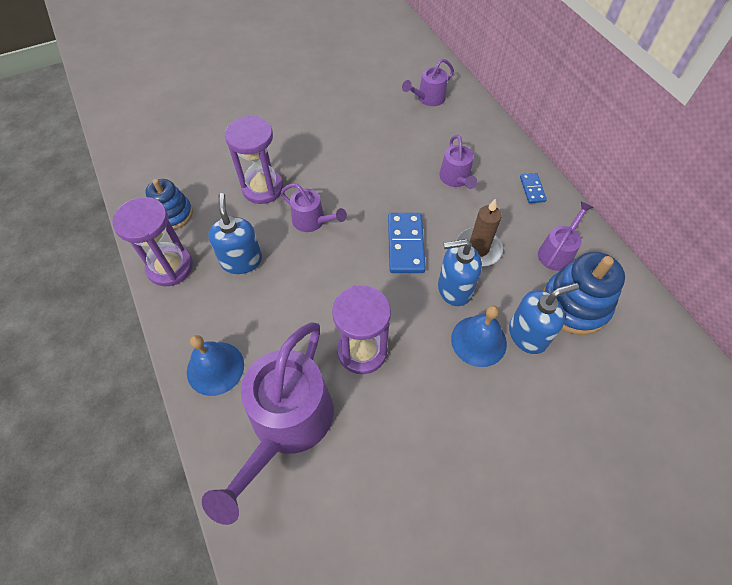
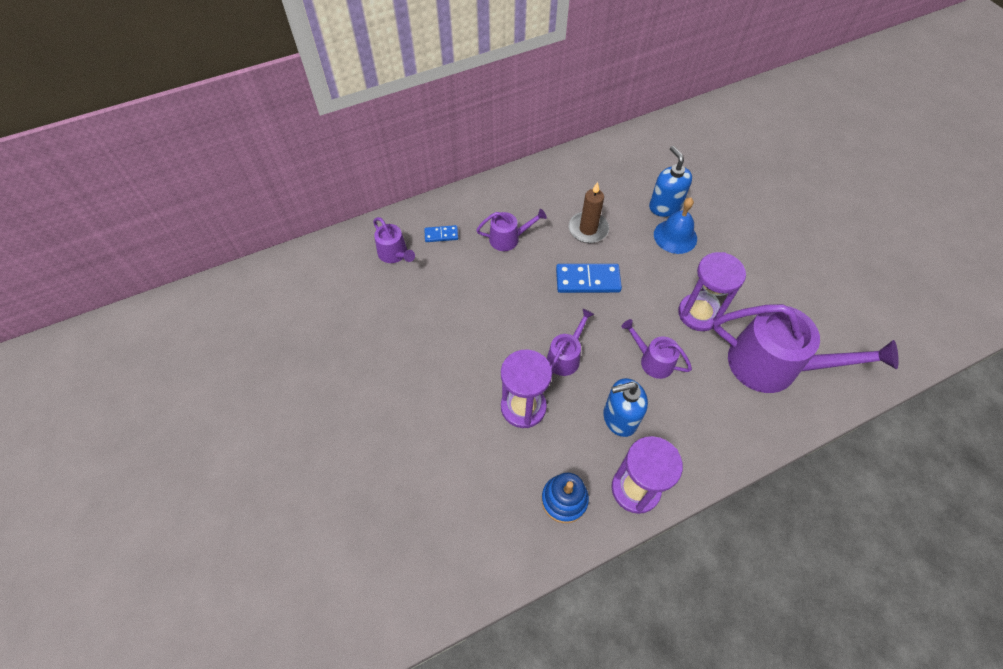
camera: 90 degrees left, 0 degrees up
(215, 368) = (737, 427): blue bell -> none
(454, 289) = (630, 248): blue soap dispenser -> none
(532, 189) = (520, 186): blue domino -> blue domino (441, 235)
(557, 252) = (586, 179): purple watering can -> purple watering can (652, 360)
(574, 305) = (634, 176): blue stacking toy -> none

